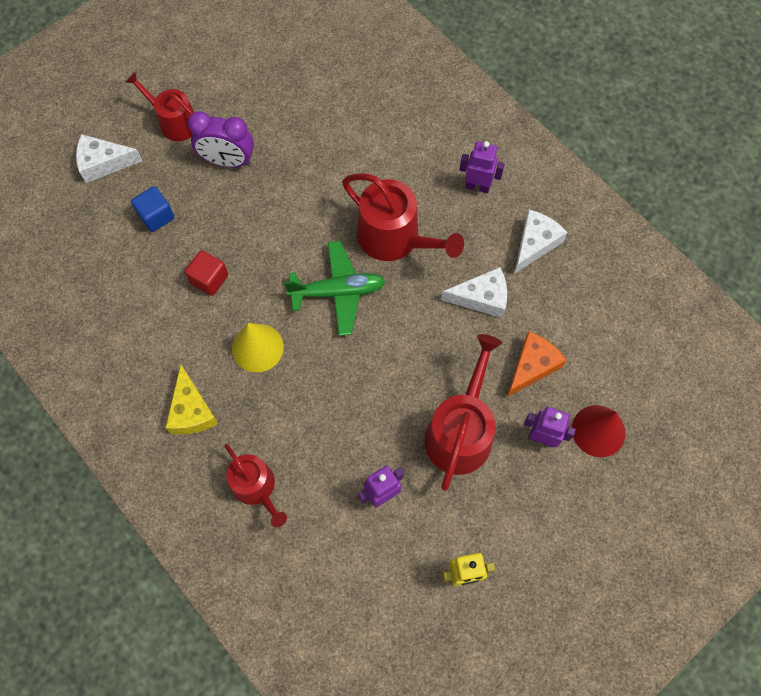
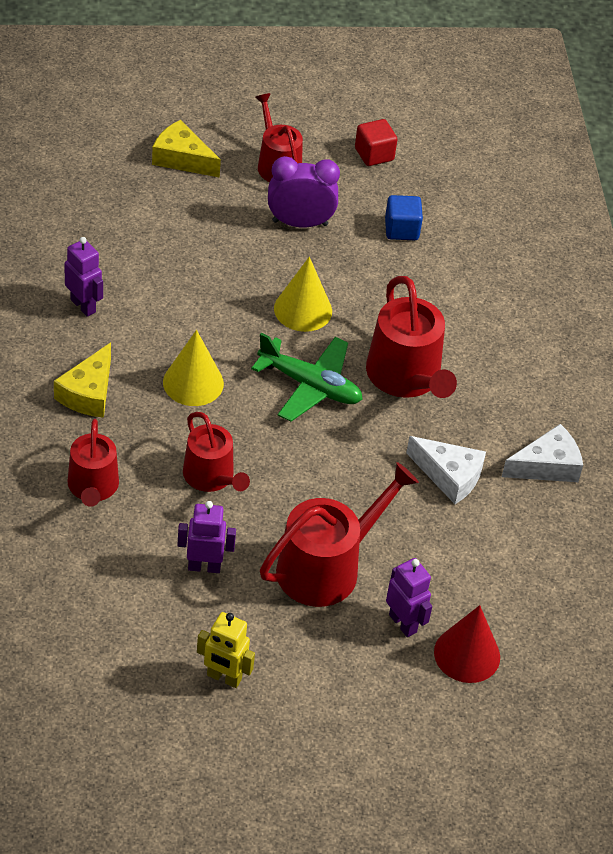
camera: 30 degrees right, 20 degrees down
(104, 163) = (182, 159): white cheese -> yellow cheese
(156, 216) = (193, 227): blue cube -> blue cube (401, 229)
(209, 279) = (197, 304): red cube -> red cube (374, 154)
(228, 161) = (300, 223): purple clock -> purple clock turned 135 degrees clockwise
(285, 232) = (303, 309): none -> yellow cone
(330, 416) = (211, 477): none -> red watering can
(477, 186) = (531, 385): purple robot -> purple robot (83, 305)
(532, 366) = (448, 561): orange cheese -> none

